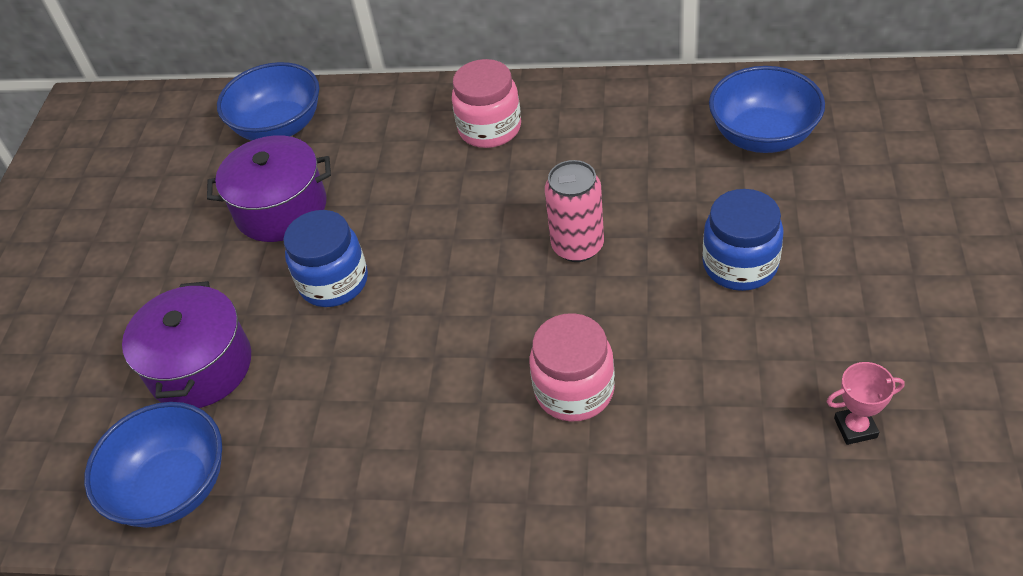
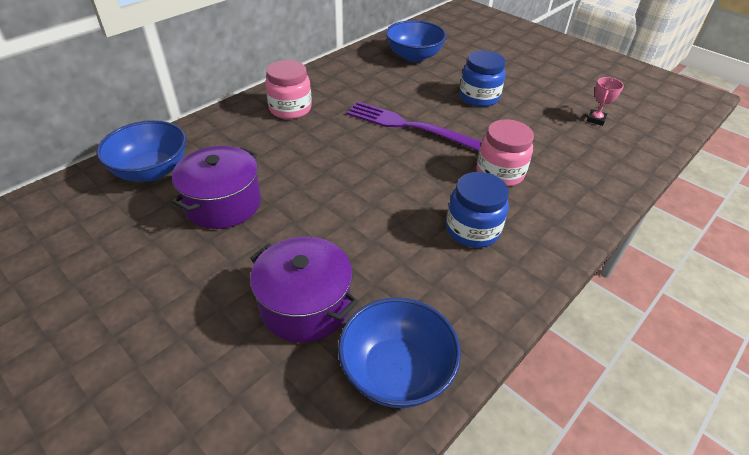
camera: 60 degrees left, 5 degrees down
(334, 282) = (317, 212): blue jar -> blue jar (472, 230)
(577, 246) = (410, 127): pink can -> purple fork

